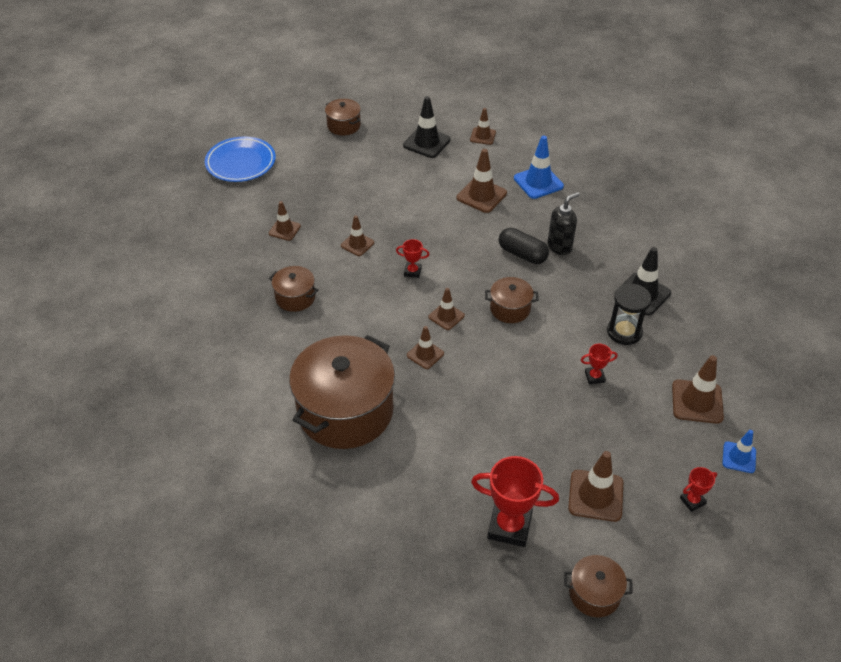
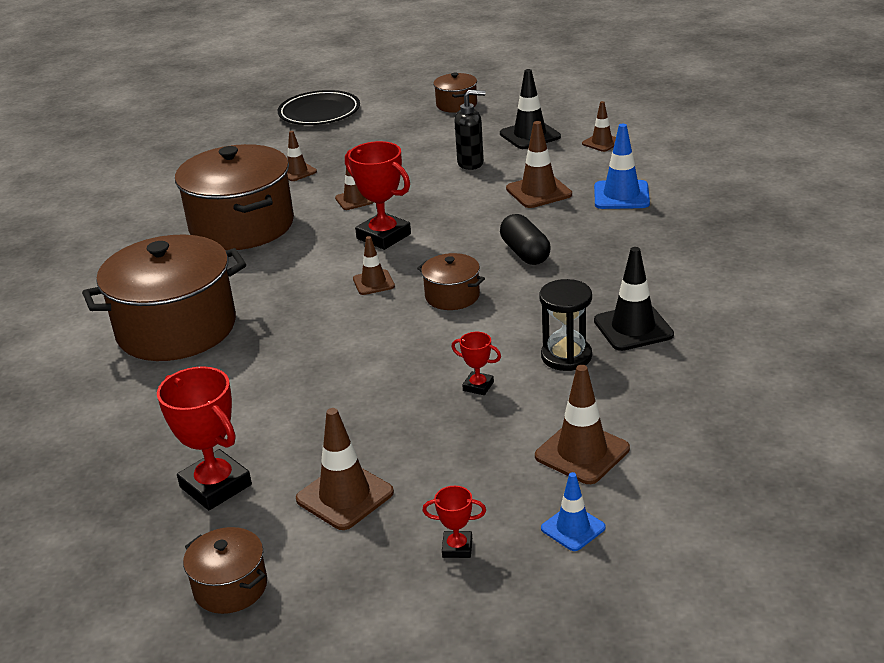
camera: 35 degrees right, 15 degrees down
(241, 162) = (319, 113): blue plate -> black plate
(295, 297) = (242, 226): brown pot -> brown pot, size x2.16
(412, 272) = (383, 236): red trophy -> red trophy, size x2.01
(425, 354) = (312, 308): brown traffic cone -> none
(559, 247) = (578, 258): black soap dispenser -> black soap dispenser (471, 163)

